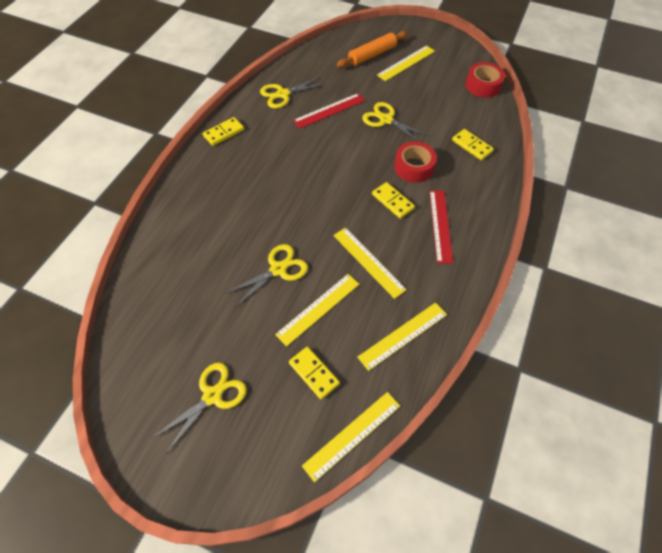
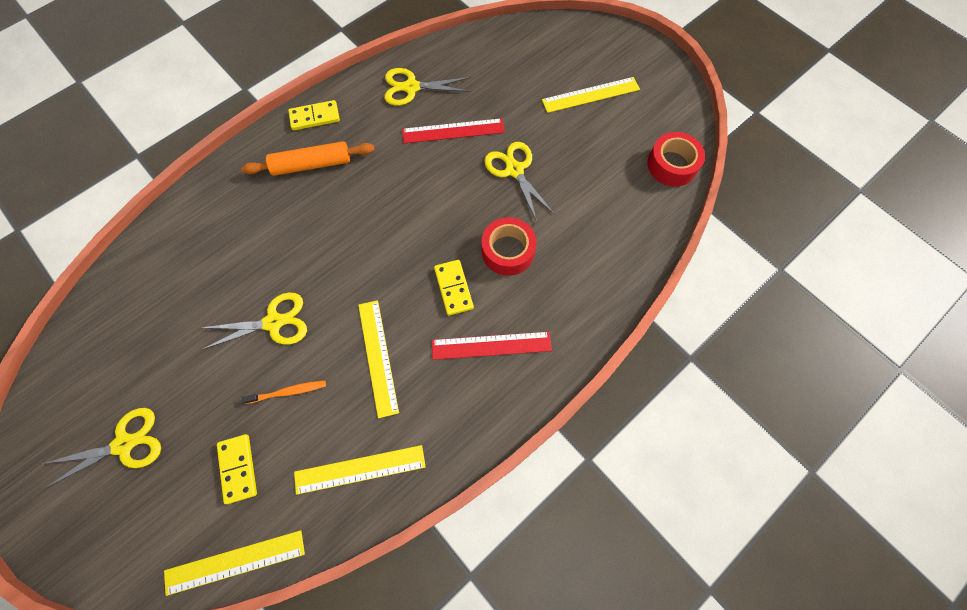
camera: 25 degrees right, 10 degrees up
(318, 309) = (288, 392): yellow ruler -> orange toothbrush
(372, 55) = (554, 68): orange rolling pin -> orange rolling pin (312, 165)
(440, 225) = (491, 345): red ruler -> red ruler turned 60 degrees clockwise
(472, 146) = (600, 249): yellow domino -> none

